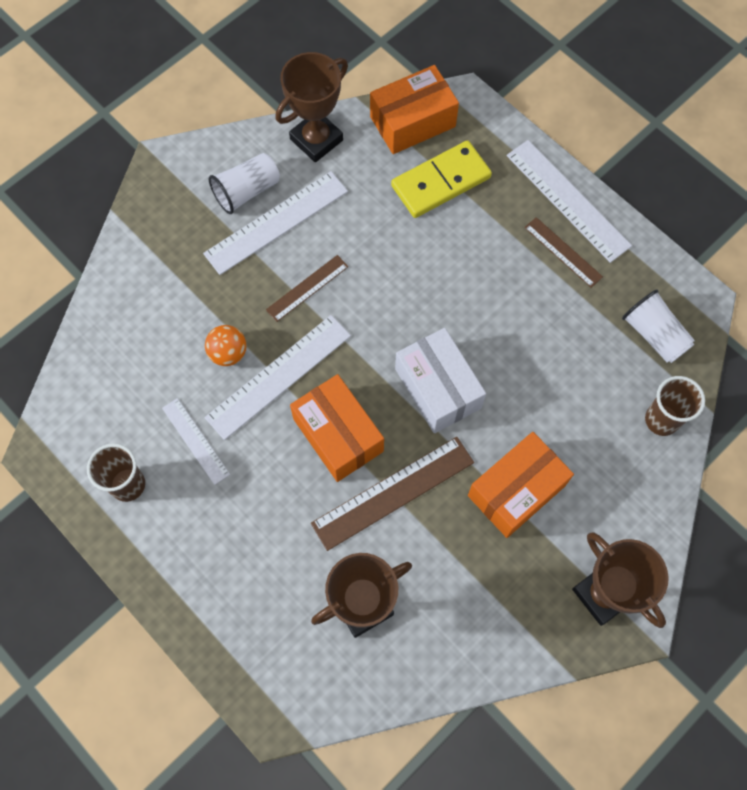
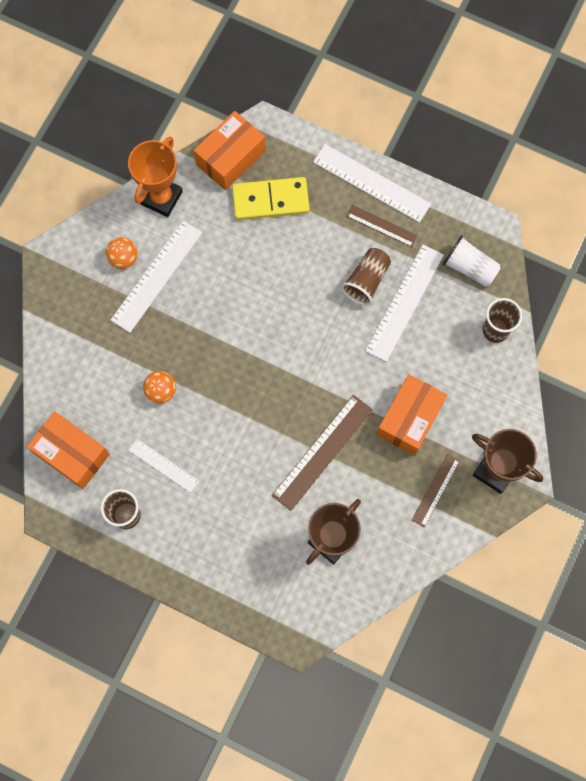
camera: 20 degrees left, 5 degrees up
(246, 191) = (123, 258): white cup -> orange ball
(279, 376) = (206, 395): white ruler -> white ruler (404, 302)
(307, 288) = (200, 320): brown ruler -> brown ruler (435, 490)
(316, 139) = (161, 198): brown trophy -> orange trophy
(338, 435) = (266, 424): orange box -> orange box (72, 454)
(438, 388) = (326, 363): white box -> none
(441, 182) = (270, 200): yellow domino -> yellow domino turned 45 degrees clockwise
(521, 308) = (366, 281): none -> brown cup

